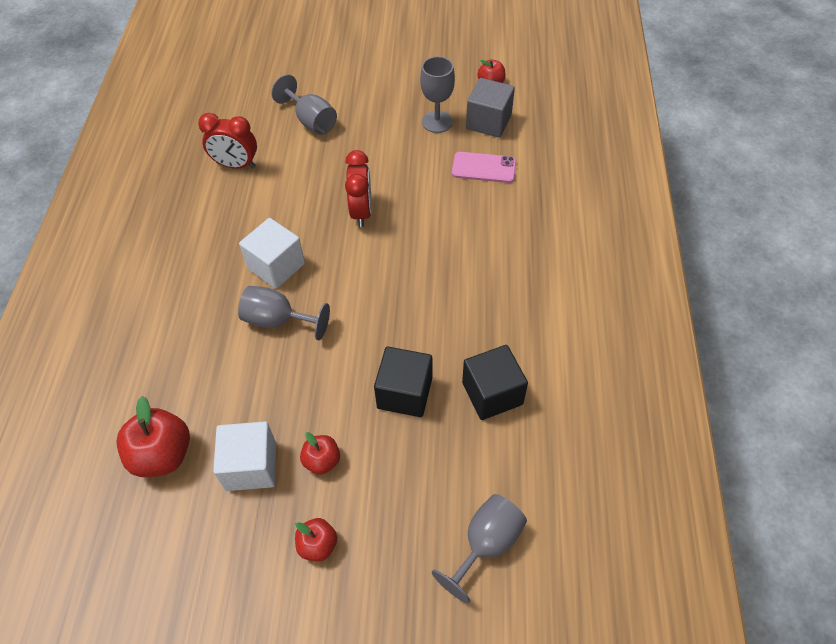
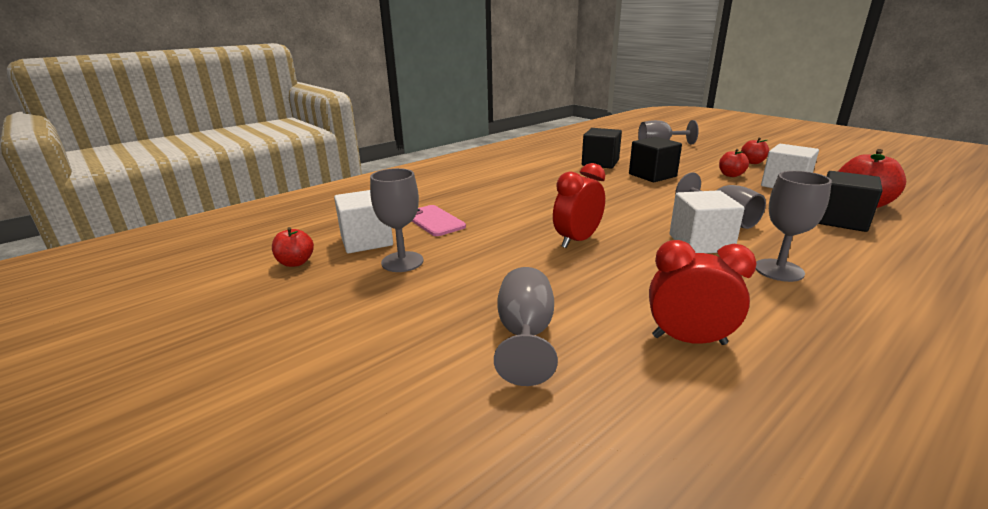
camera: 135 degrees left, 30 degrees down
(179, 390) = (840, 220): none -> black cube
(210, 262) = (779, 270): none -> grey goblet
(236, 165) = (689, 340): red clock -> red clock turned 45 degrees counterclockwise
(488, 122) = (366, 241): grey cube -> white cube

